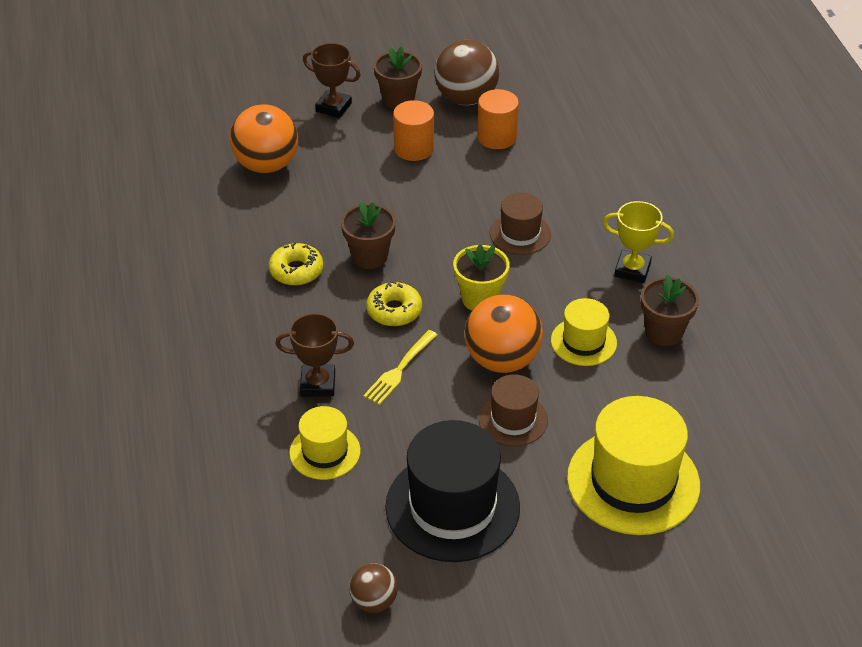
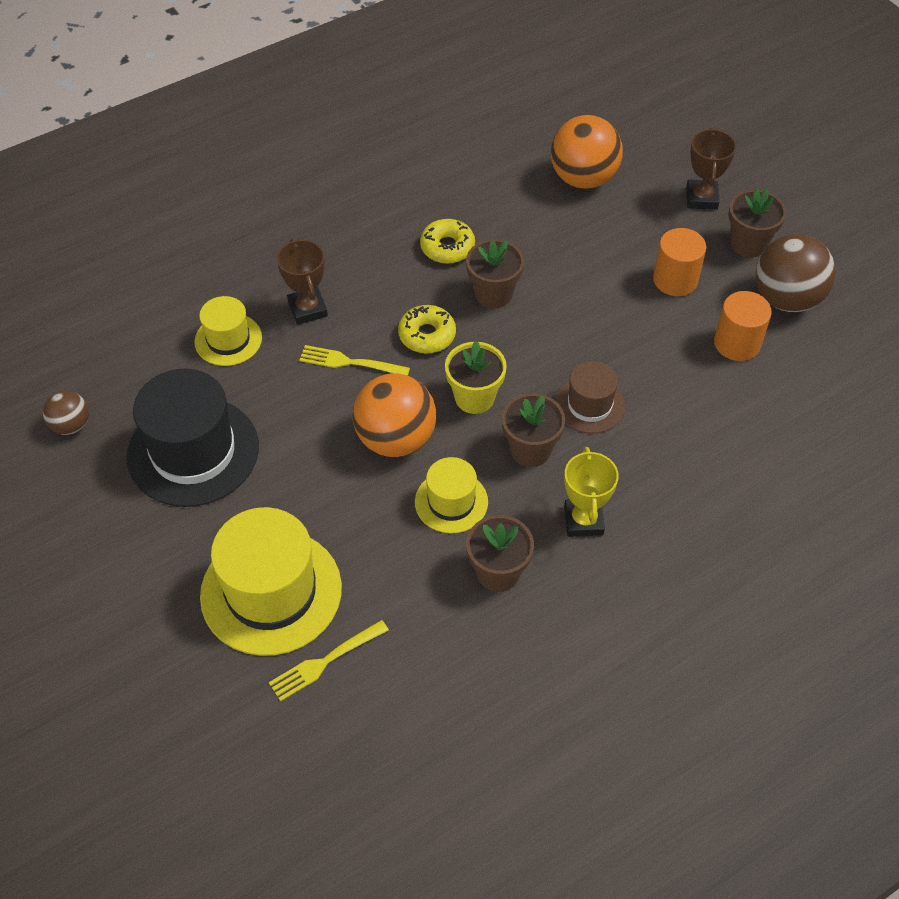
camera: 70 degrees right, 10 degrees up
(513, 419) = (318, 469): brown hat -> none
(550, 280) = (530, 450): none -> brown flower pot
(715, 460) = (326, 661): none -> yellow fork

